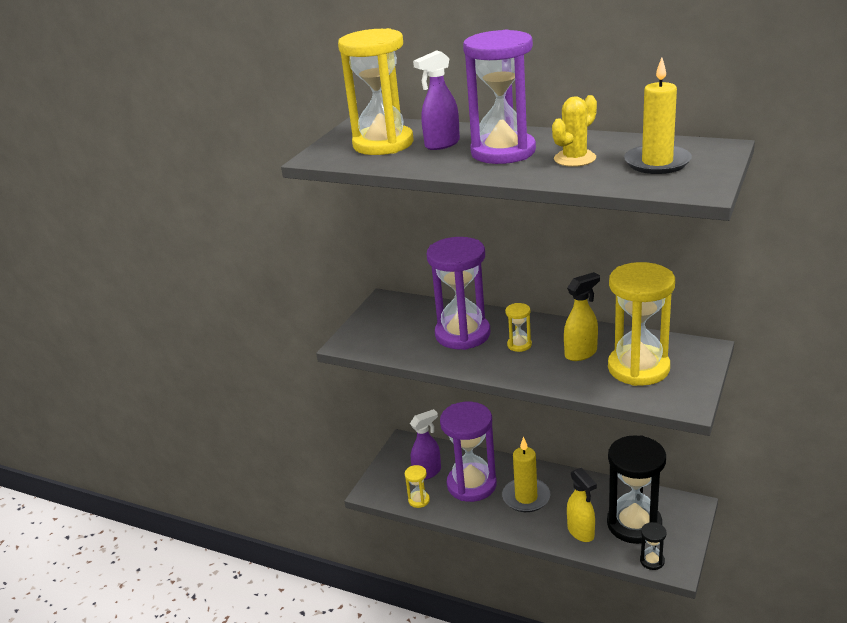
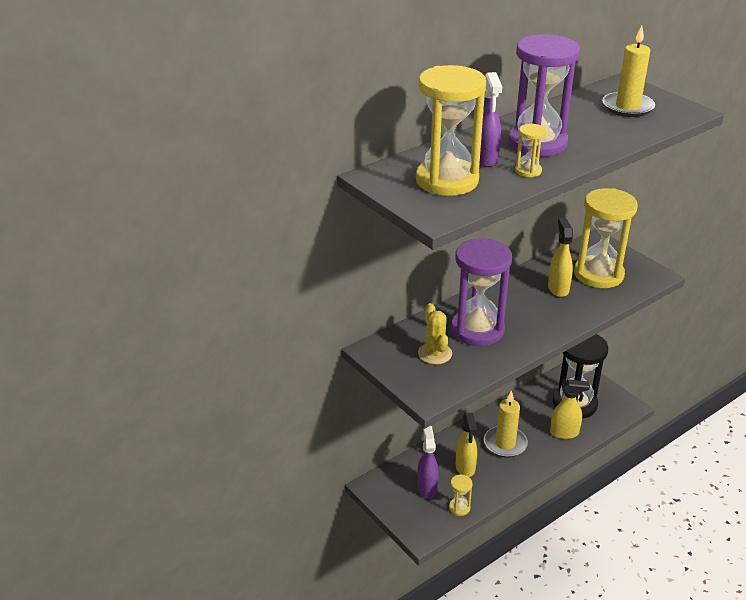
camera: 65 degrees left, 5 degrees up
(471, 484) = (465, 467): purple hourglass -> yellow spray bottle
(519, 345) = (520, 310): yellow hourglass -> yellow hourglass (528, 171)
(574, 159) = (586, 126): yellow cactus -> yellow cactus (435, 353)
(652, 561) = (615, 413): black hourglass -> none

